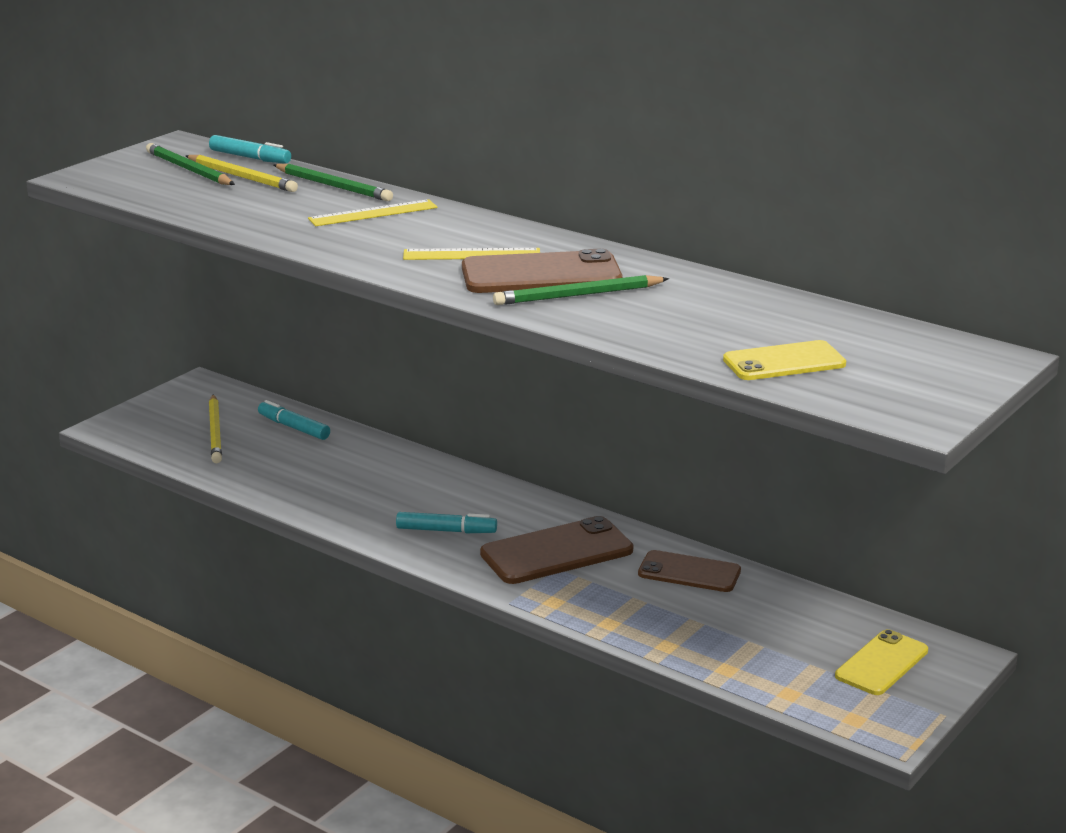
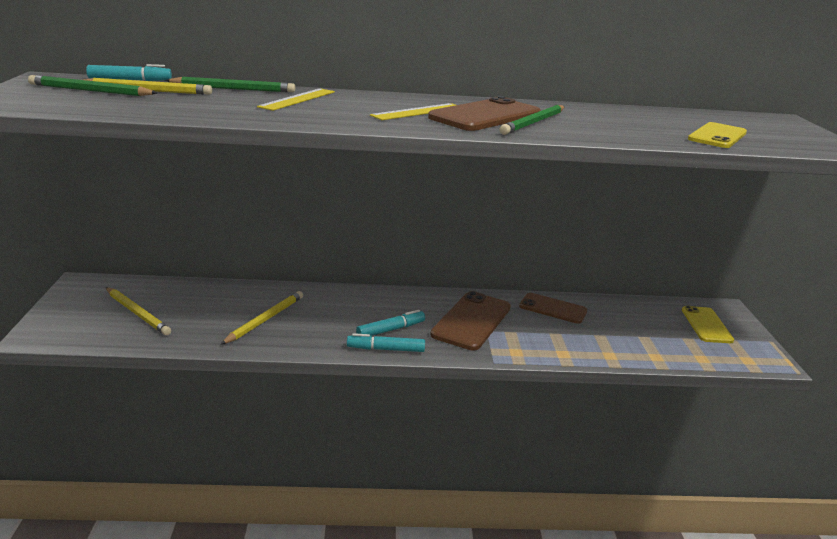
camera: 40 degrees left, 0 degrees up
(294, 427) = (195, 294): turquoise marker -> turquoise marker (386, 349)
(328, 477) = (265, 319): none -> yellow pencil
(689, 572) = (553, 309): brown phone -> brown phone turned 45 degrees clockwise

